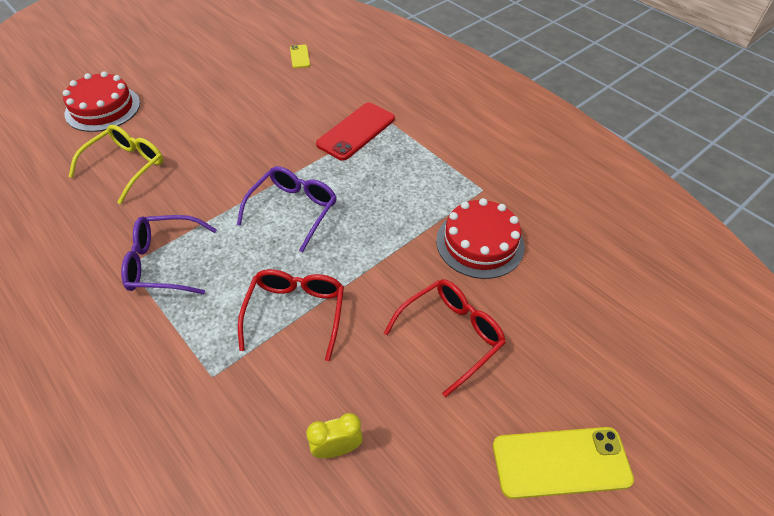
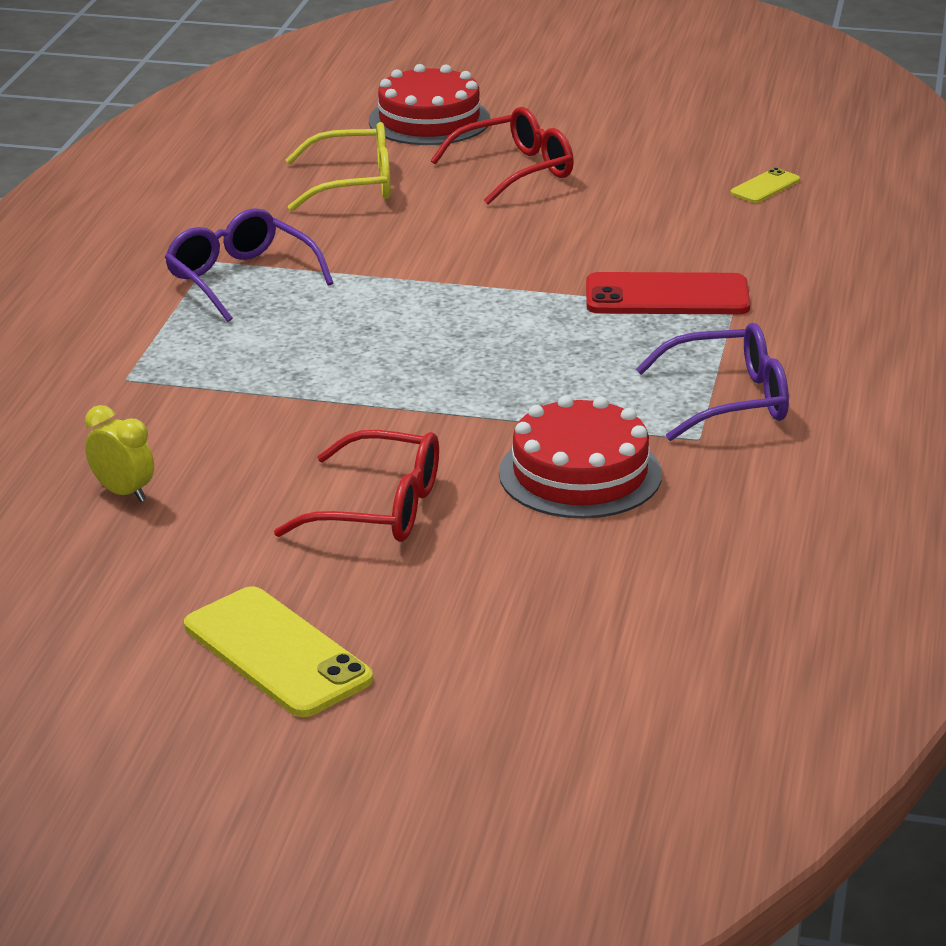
camera: 55 degrees right, 20 degrees down
(293, 210) = (441, 317): purple glasses -> purple glasses (730, 400)
(296, 312) = (277, 390): red glasses -> red glasses (516, 170)

